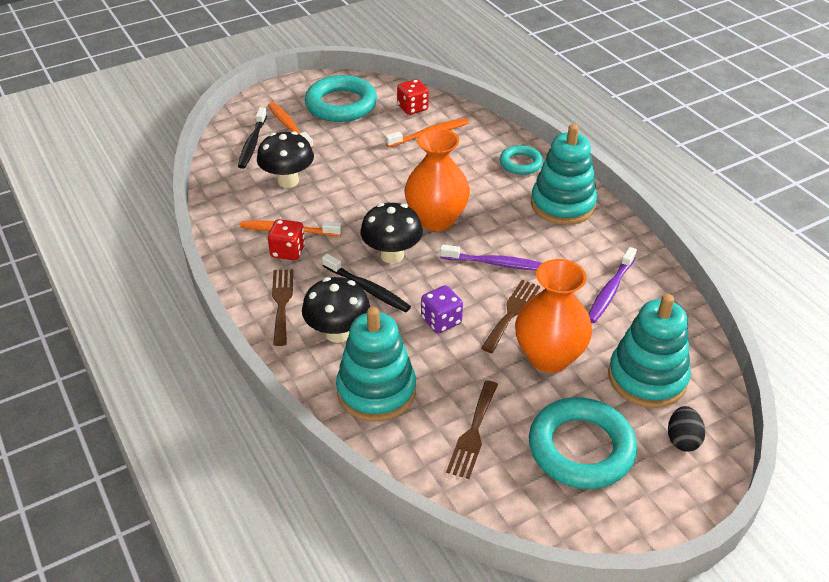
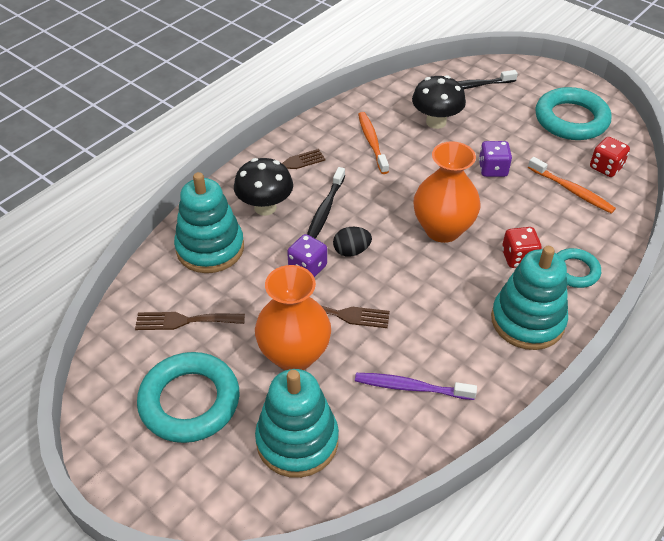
camera: 70 degrees right, 5 degrees up
(288, 251) = (346, 150): red dice -> red dice (518, 258)
(289, 126) = (512, 99): orange toothbrush -> none
(377, 167) = (492, 169): none -> purple dice
(392, 255) = (376, 213): black mushroom -> none
(495, 263) = (403, 287): purple toothbrush -> none
(682, 440) = (225, 484): black egg -> black egg (351, 251)

